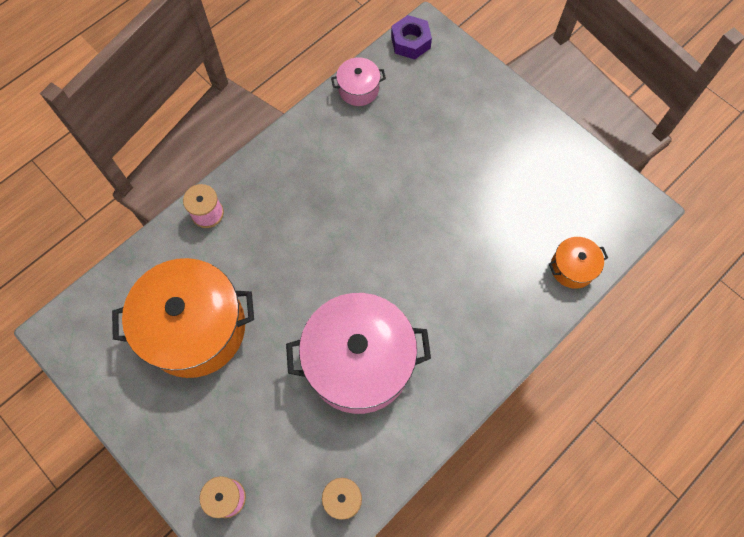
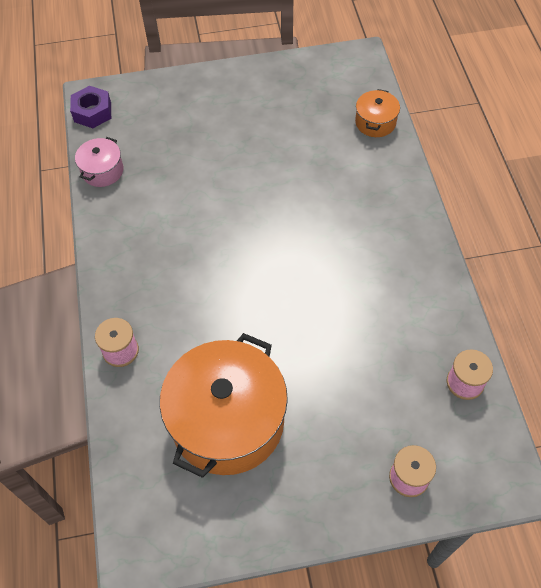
camera: 55 degrees left, 10 degrees down
(359, 362) = (352, 305): pink pot -> none

